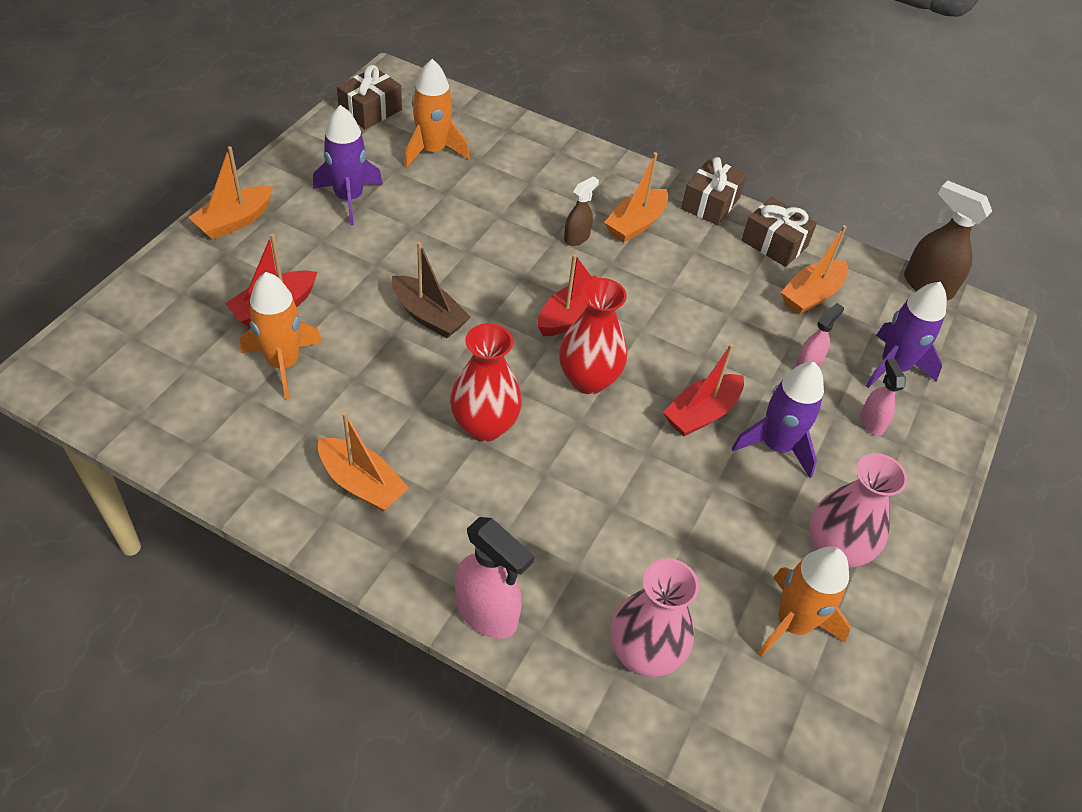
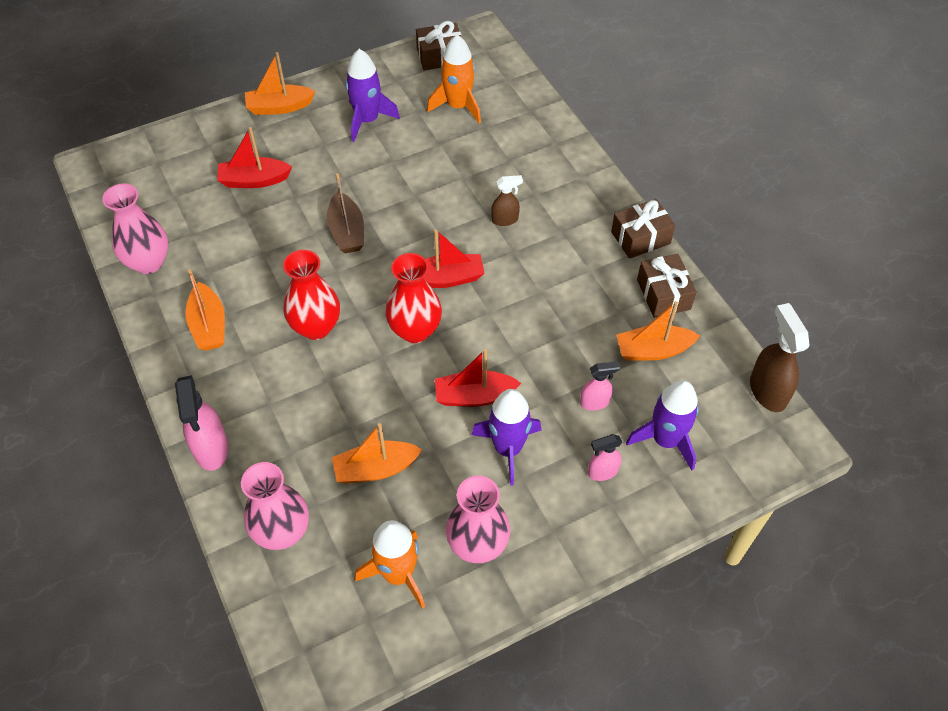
camera: 40 degrees right, 5 degrees up
(222, 451) = (148, 262): none -> pink vase
(283, 363) = (228, 222): orange rocket -> none
(635, 224) = (561, 228): orange boat -> orange boat (375, 469)
(871, 422) = (602, 472): pink spray bottle -> pink spray bottle turned 135 degrees counterclockwise

